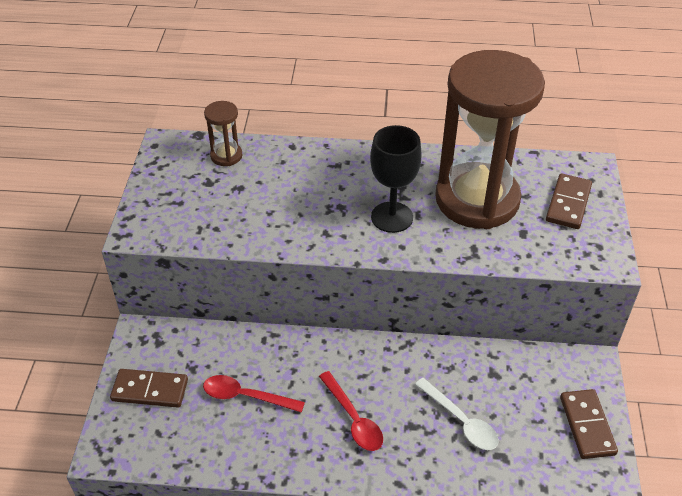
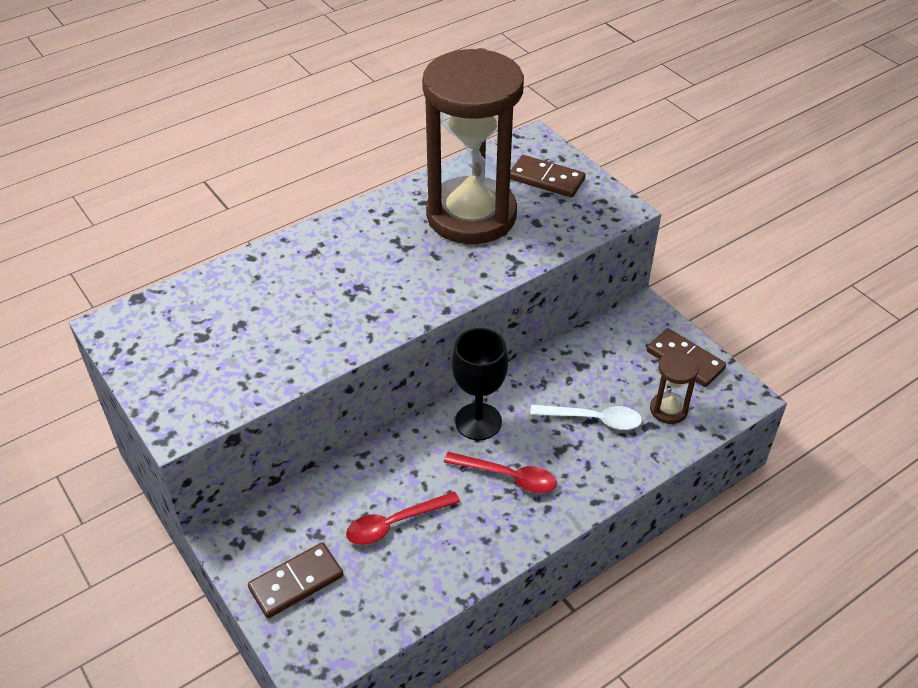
camera: 40 degrees left, 0 degrees up
(226, 156) = (192, 302): brown hourglass -> brown hourglass (668, 409)
(392, 217) = (415, 270): black goblet -> black goblet (478, 421)
(568, 203) = (546, 179): brown domino -> brown domino turned 45 degrees counterclockwise

